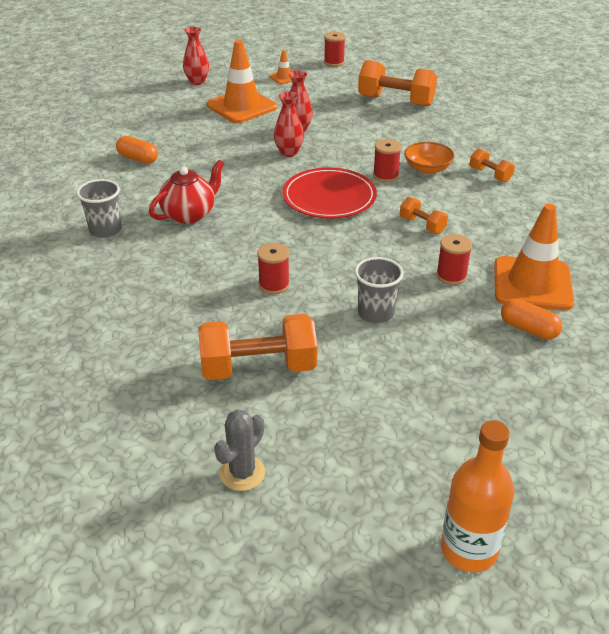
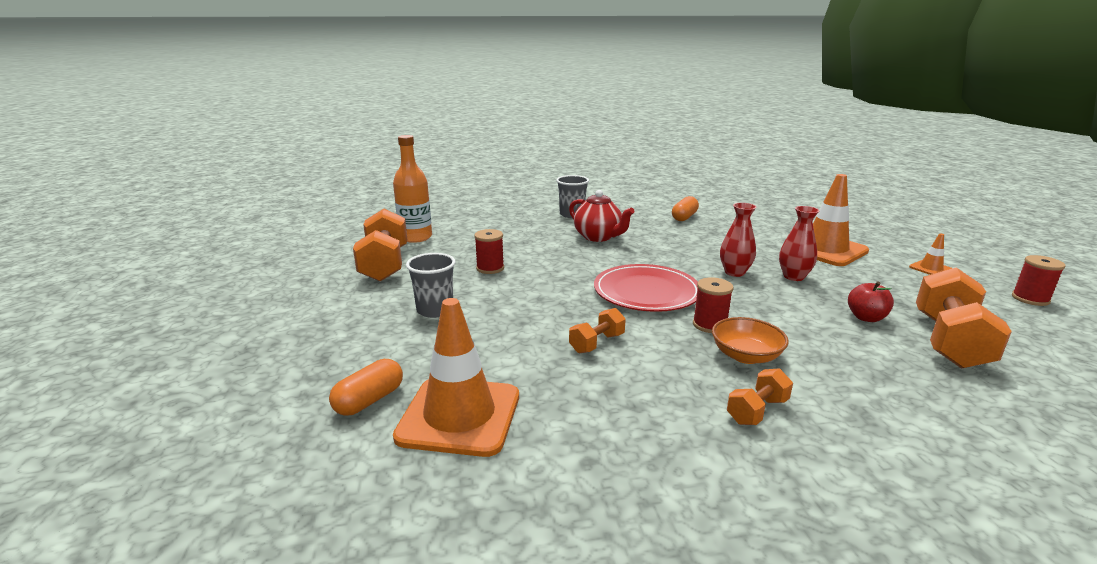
camera: 90 degrees right, 15 degrees down
(197, 82) = (863, 230): red vase -> none
(242, 473) = (282, 262): grey cactus -> none
(367, 118) = (866, 318): none -> red apple
(451, 276) = (488, 355): red spool -> none
(468, 549) = (126, 336): orange bottle -> orange bottle (416, 237)

